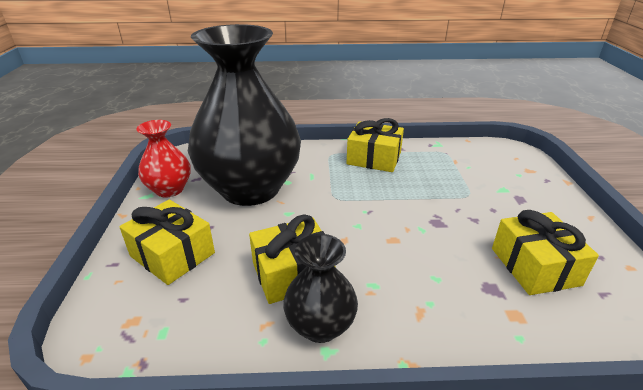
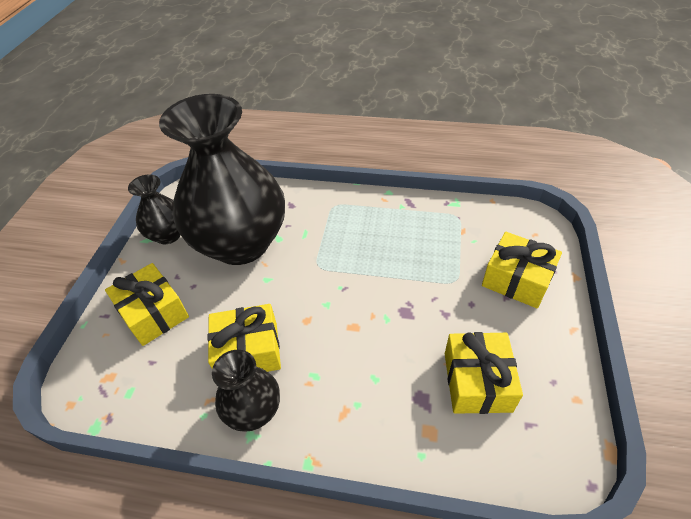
camera: 15 degrees right, 15 degrees up
(169, 189) = (168, 235): red vase -> black vase
(374, 158) = (376, 216): yellow gift -> yellow gift (516, 280)

